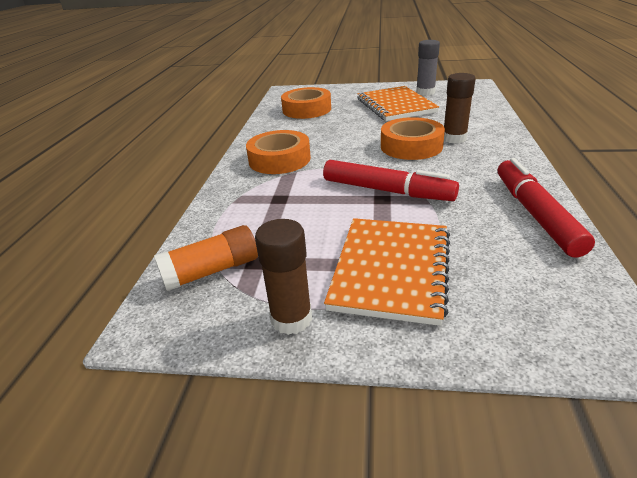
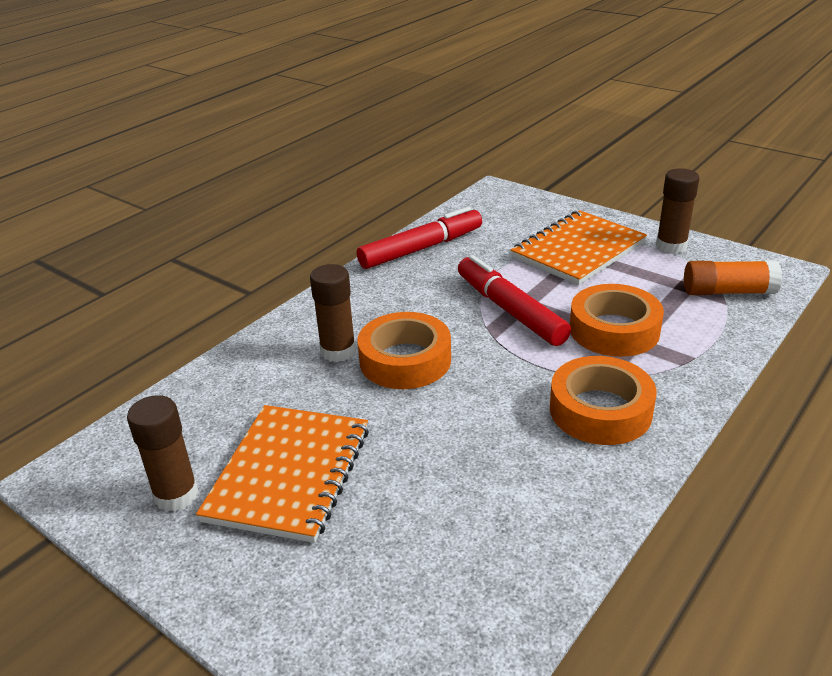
camera: 150 degrees left, 0 degrees up
(307, 109) = (452, 558): orange tape -> orange tape (614, 330)
(425, 92) = (176, 495): grey glue stick -> brown glue stick
(535, 214) = (420, 249): red marker -> red marker turned 150 degrees counterclockwise

